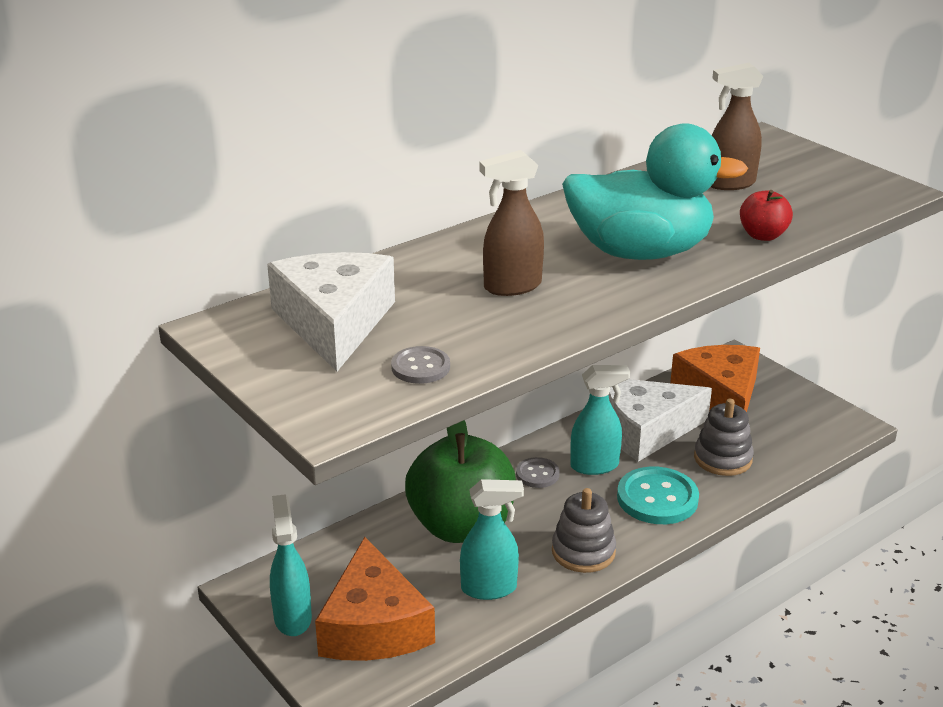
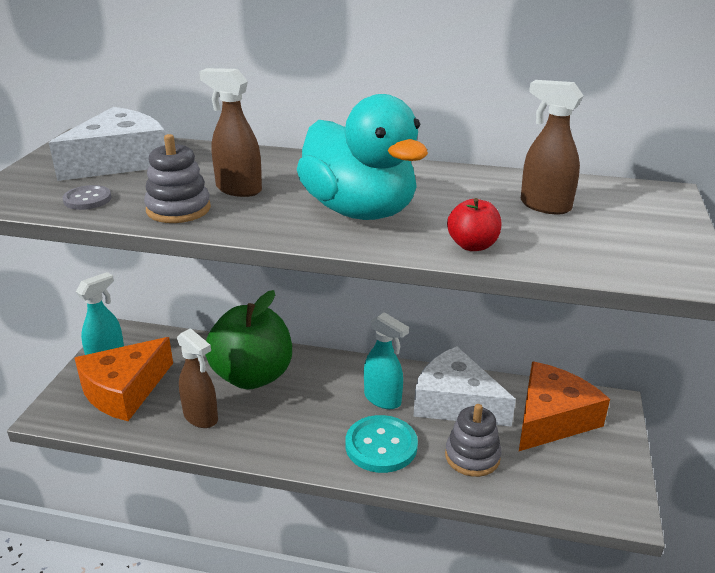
camera: 50 degrees right, 0 degrees up
(489, 588) = (201, 417): turquoise spray bottle -> brown spray bottle
(537, 474) = (342, 379): grey button -> none
(583, 552) = (280, 439): grey stacking toy -> grey stacking toy (178, 209)

